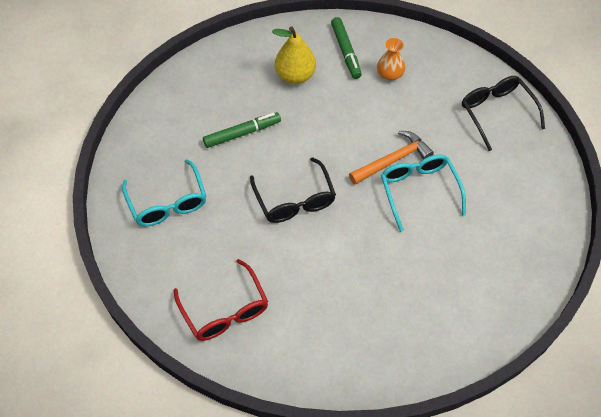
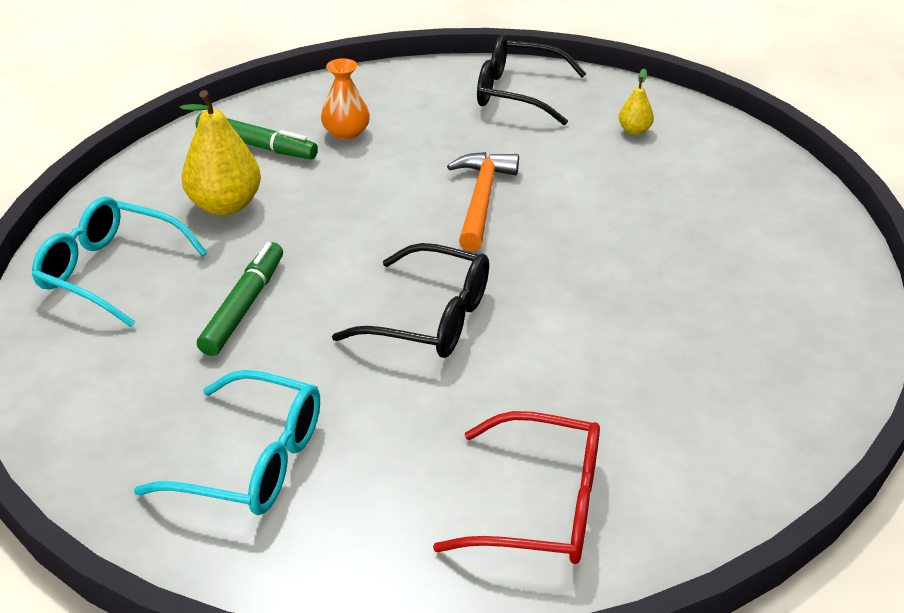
camera: 50 degrees left, 20 degrees down
(419, 190) = (556, 205): turquoise glasses -> turquoise glasses (110, 271)
(517, 182) = (634, 130): none -> yellow pear

